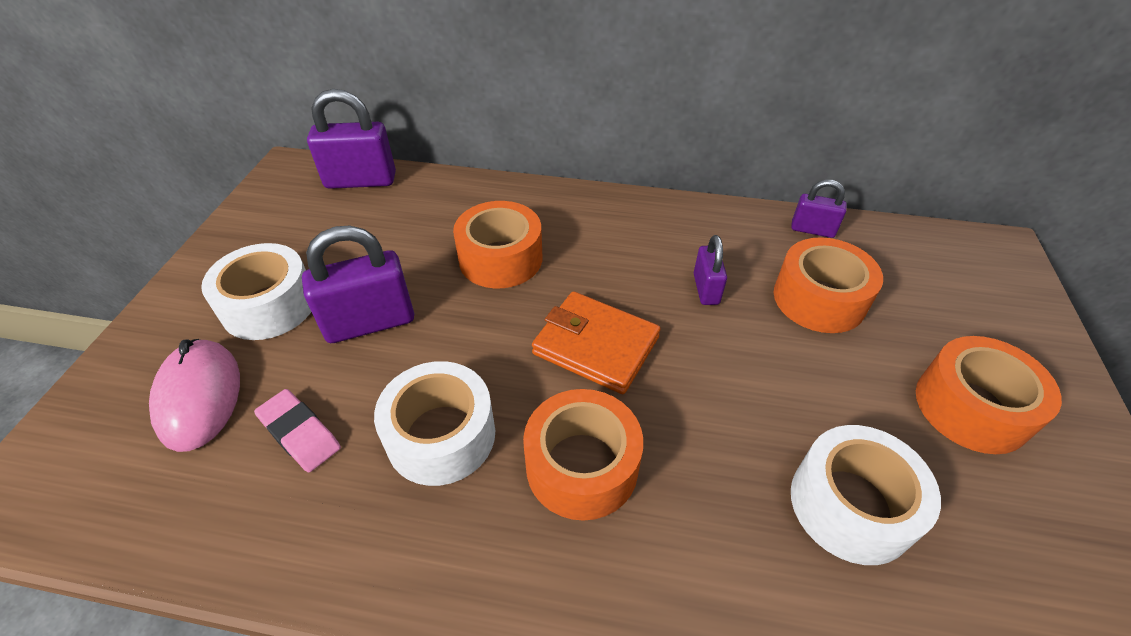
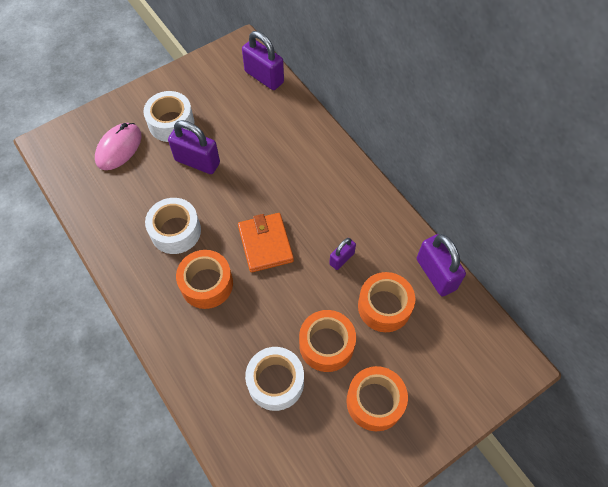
camera: 45 degrees right, 15 degrees up
(300, 433) = (135, 190): pink eraser -> none
(500, 258) = (276, 170): orange tape -> orange tape (326, 344)
(812, 230) = (436, 274): purple padlock -> purple padlock, size x1.77

